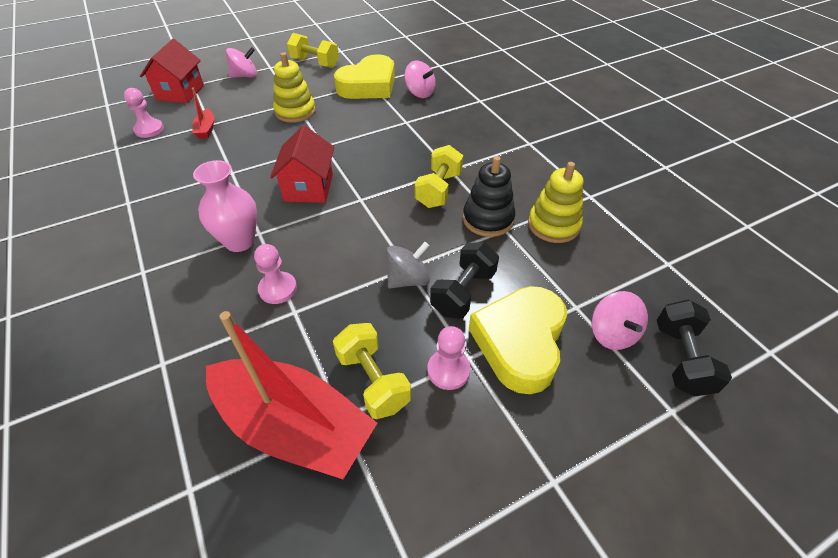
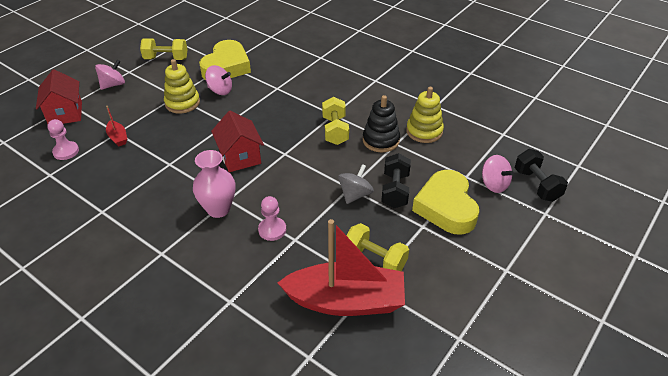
camera: 25 degrees left, 5 degrees down
(420, 93) = (271, 63): pink spinning top -> pink spinning top (220, 90)
(448, 370) = (415, 237): pink pawn -> none

